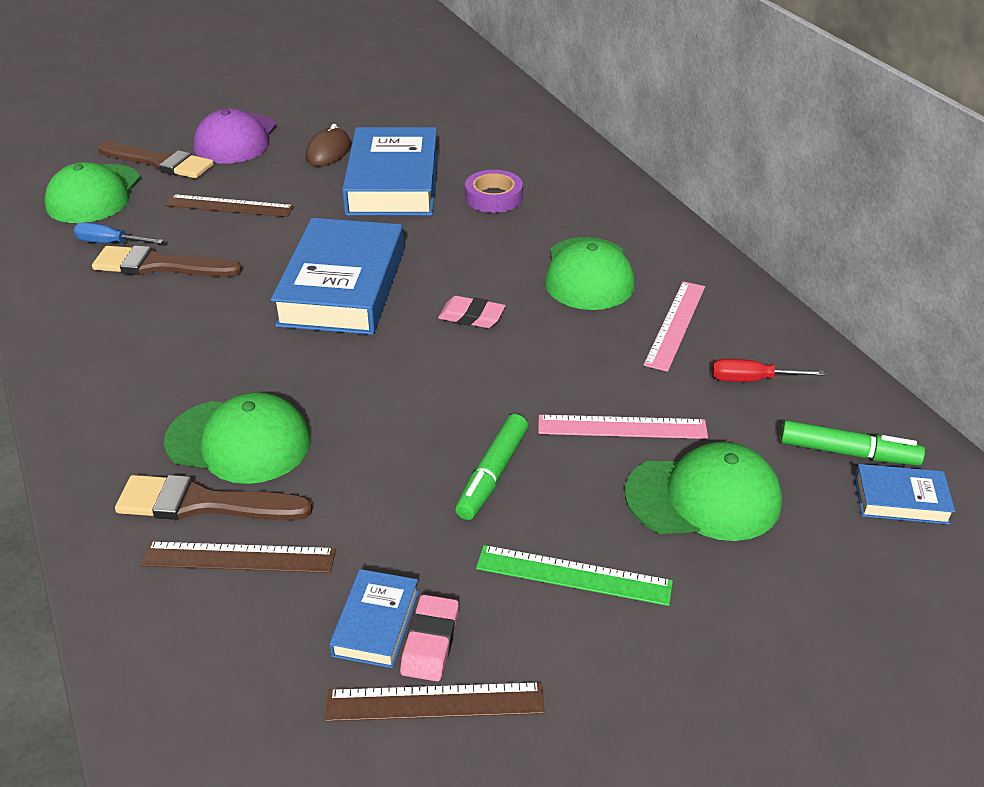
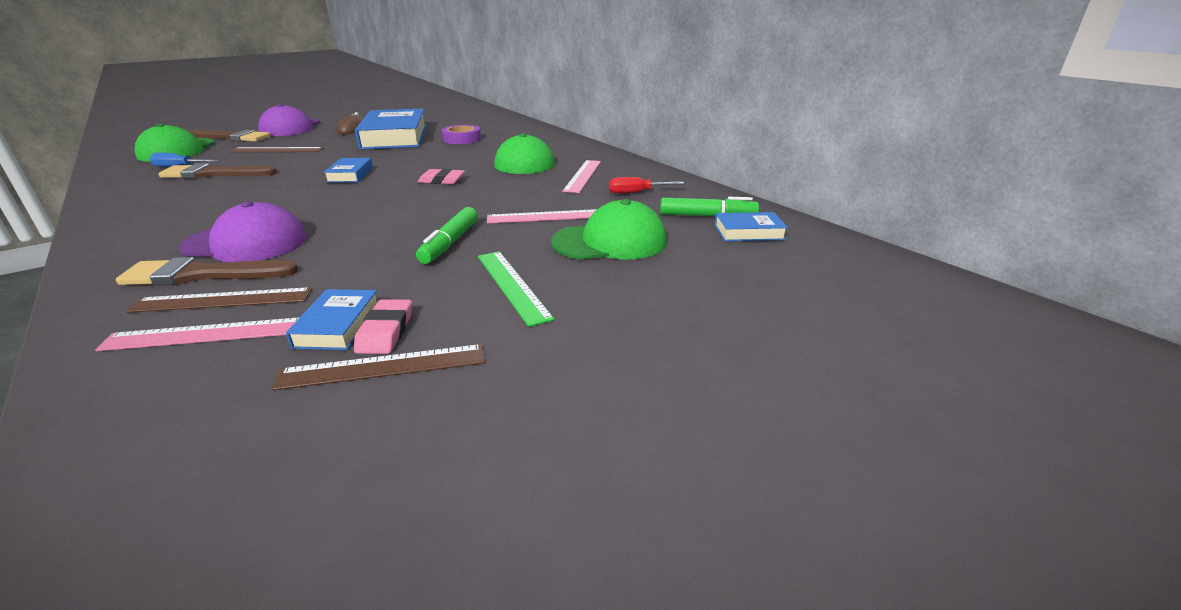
camera: 10 degrees left, 10 degrees down
(234, 618) = (205, 334): none -> pink ruler
(239, 441) = (246, 243): green cap -> purple cap
(343, 287) = (350, 175): blue book -> blue book, size x0.46
(573, 575) = (512, 285): green ruler -> green ruler turned 60 degrees clockwise

